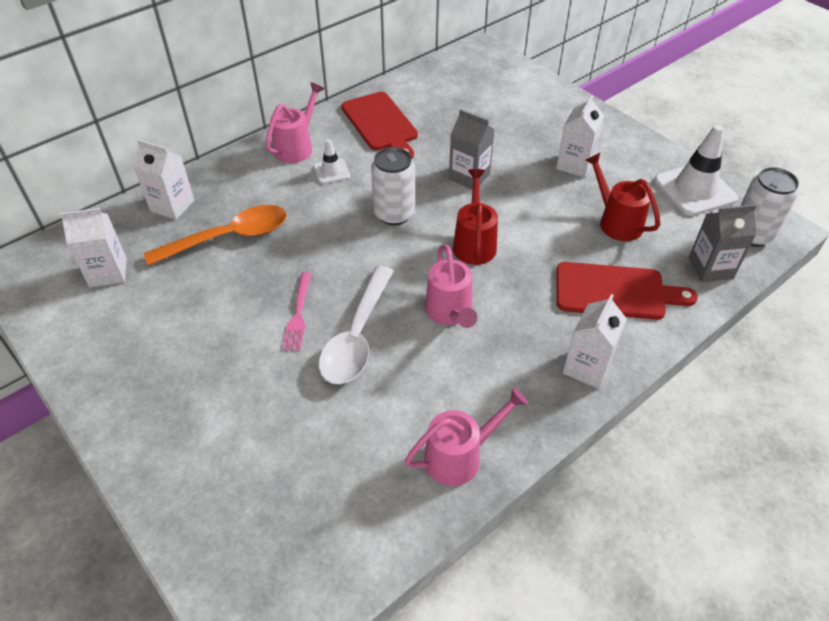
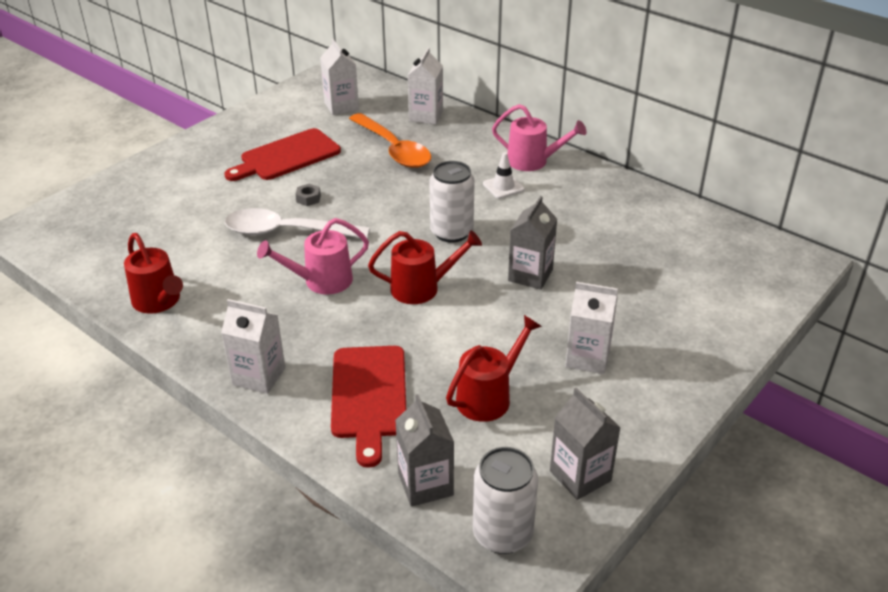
camera: 80 degrees right, 10 degrees down
(298, 314) = (308, 198): pink fork -> grey nut
(381, 124) = (597, 205): red cutting board -> red cutting board (287, 156)
(460, 456) = (159, 302): pink watering can -> red watering can
(694, 190) = (580, 476): white traffic cone -> grey carton

